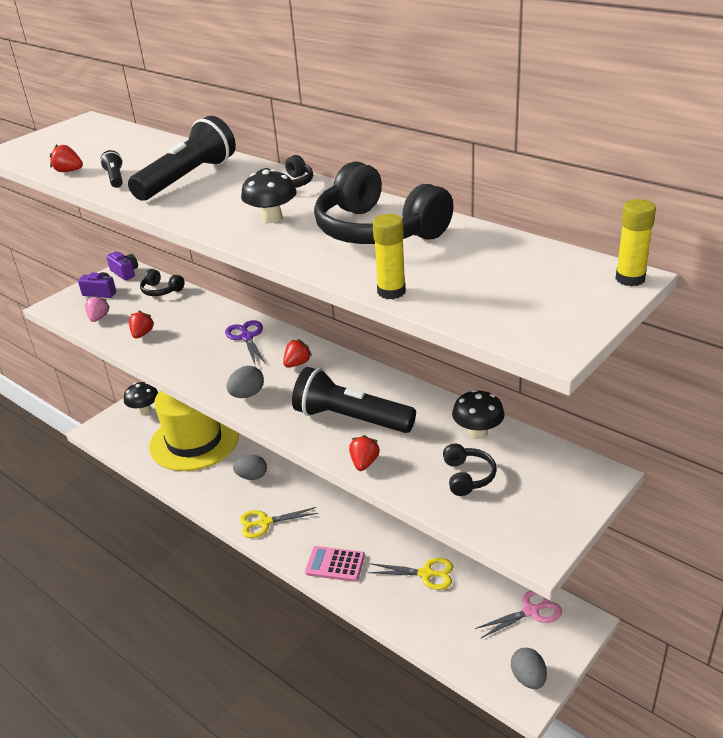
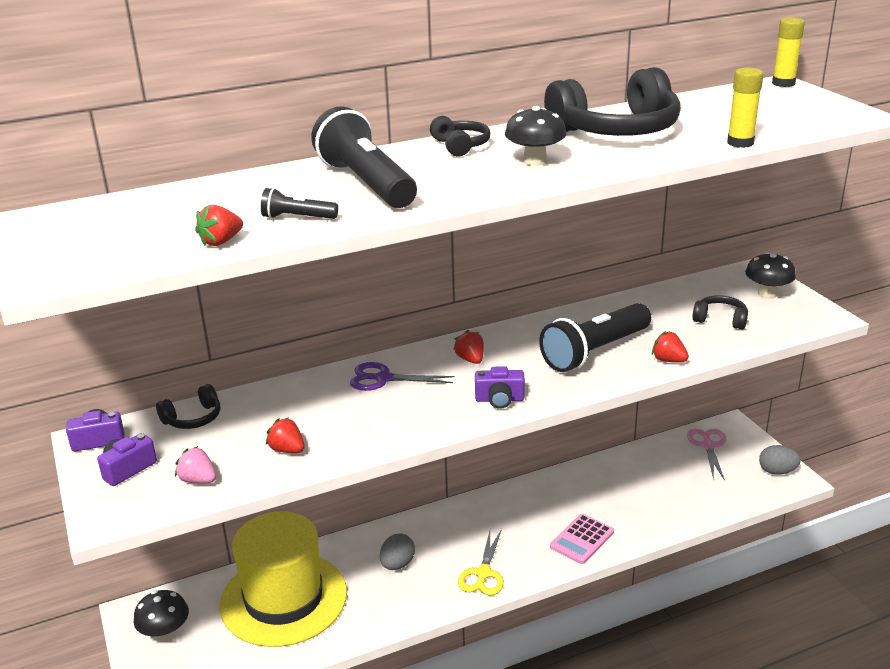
camera: 65 degrees left, 5 degrees down
(247, 394) = (499, 399): grey egg -> purple camera
(426, 574) = (631, 486): yellow scissors -> none
(477, 432) = (664, 301): black mushroom -> black mushroom (767, 294)

